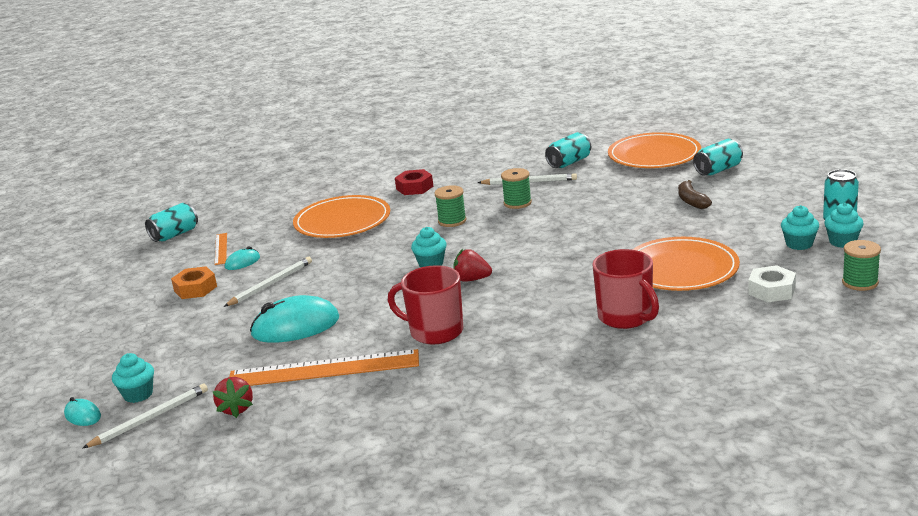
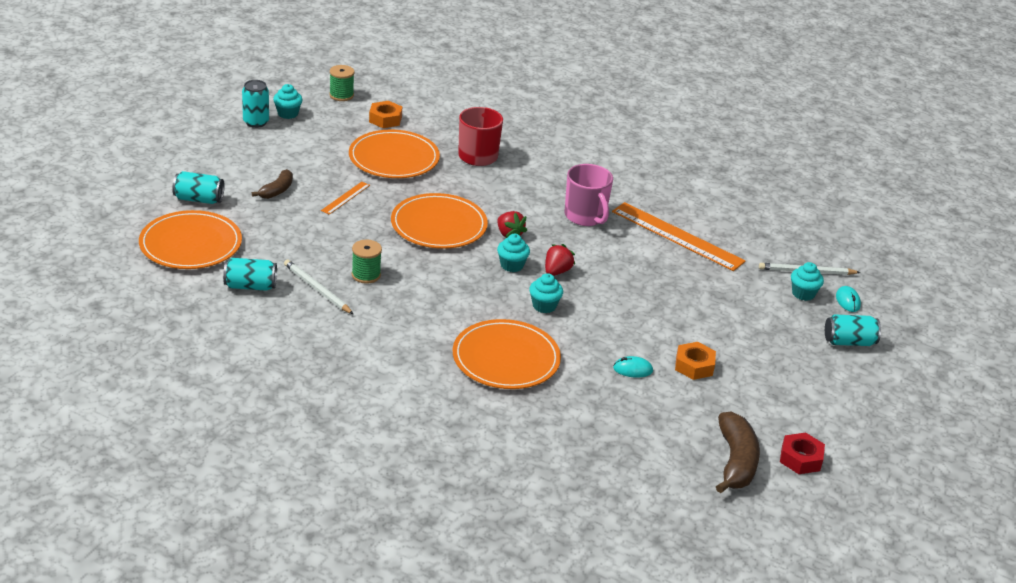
camera: 145 degrees left, 10 degrees up
(112, 260) = (735, 462): none -> brown banana
(175, 235) = (654, 457): turquoise can -> turquoise can (849, 342)
(221, 248) = (633, 402): orange ruler -> orange ruler (345, 198)
(236, 409) = (751, 245): red strawberry -> red strawberry (557, 271)
(271, 284) = (636, 328): white pencil -> none
(295, 327) = (660, 277): turquoise mouse -> none
(414, 187) = (396, 355): red nut -> red nut (800, 459)
(435, 331) = (585, 216): red mug -> pink mug
(452, 221) = (435, 293): green spool -> none
(536, 252) = (439, 225): none -> orange plate
(772, 290) = (385, 119): white nut -> orange nut
(799, 244) = (308, 127): turquoise cupcake -> turquoise cupcake (544, 306)

